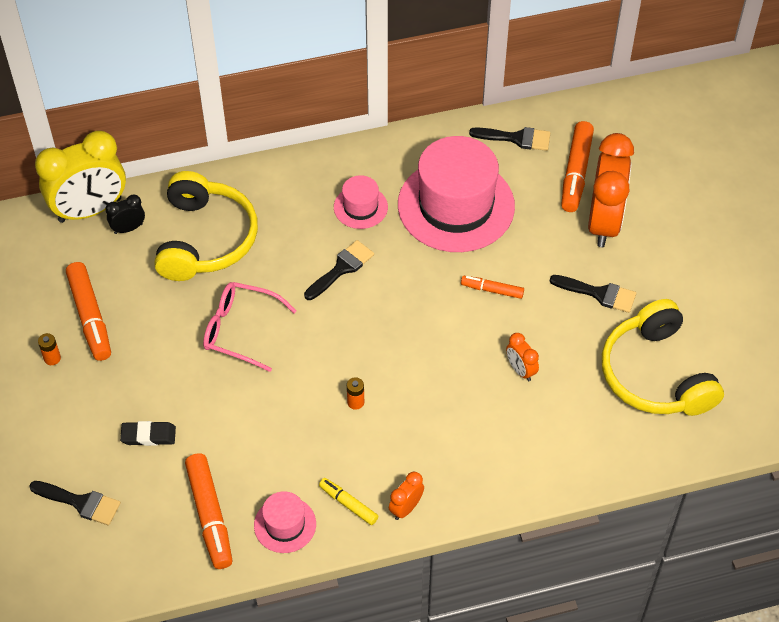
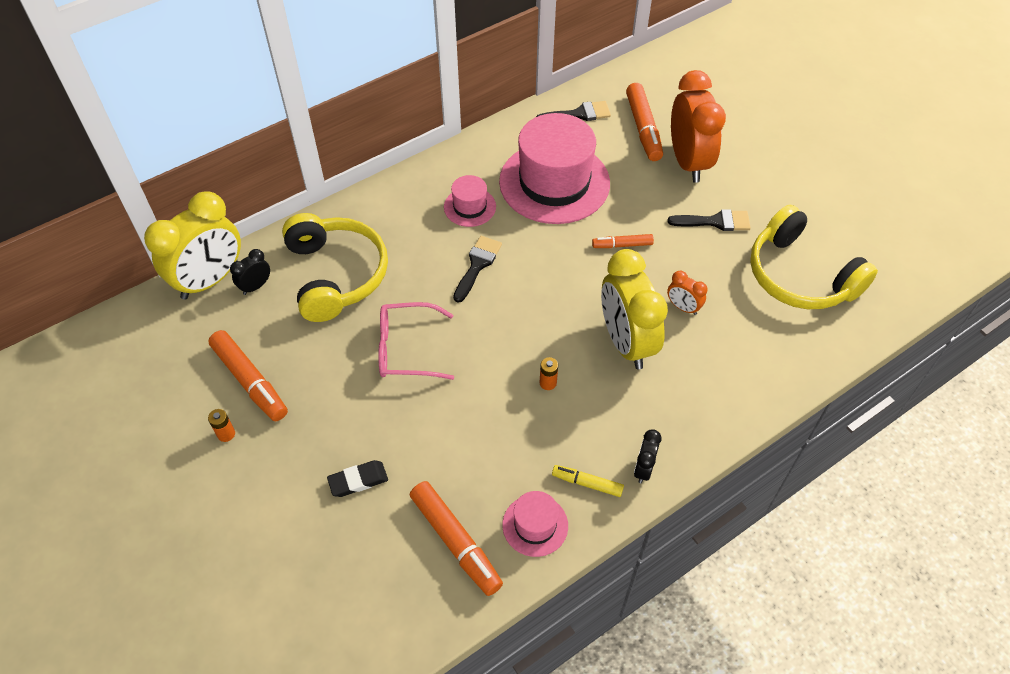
camera: 20 degrees left, 0 degrees up
(80, 502) = (314, 574): black brush -> none
(406, 508) = (643, 469): orange clock -> black clock
(448, 387) = (626, 342): none -> yellow clock

